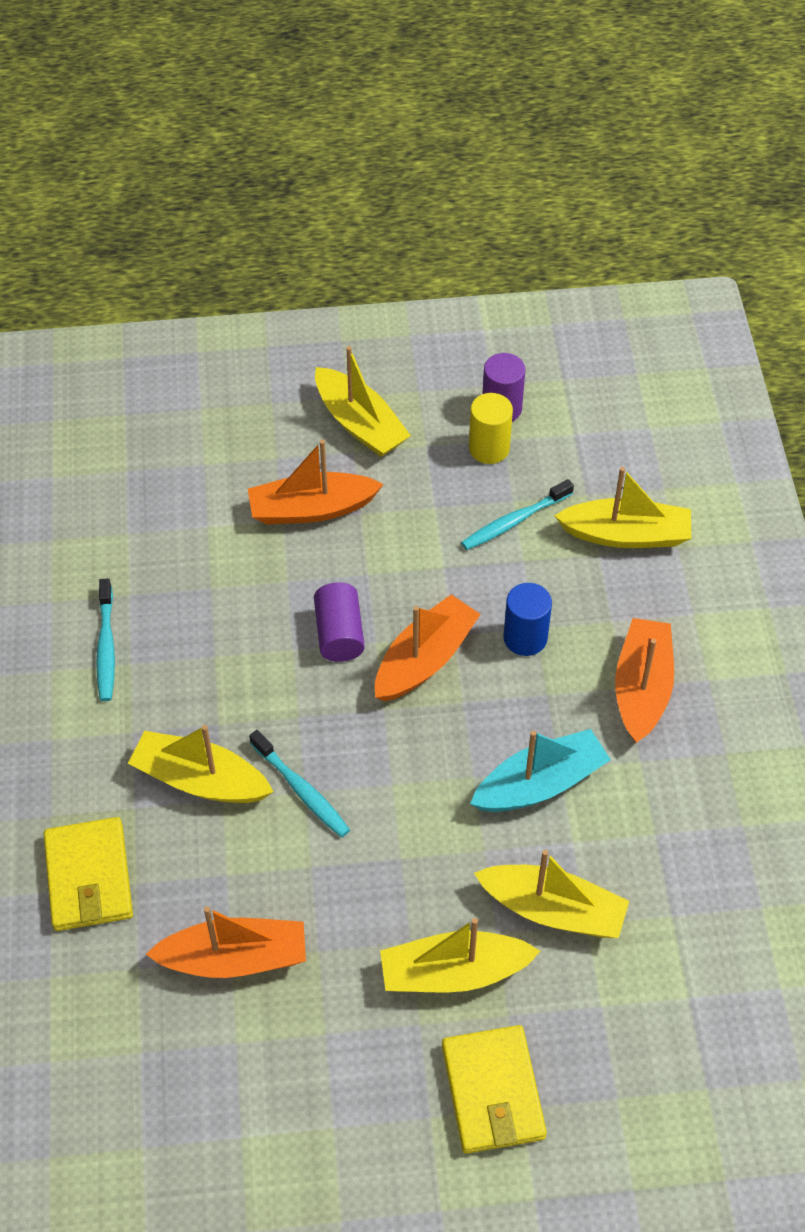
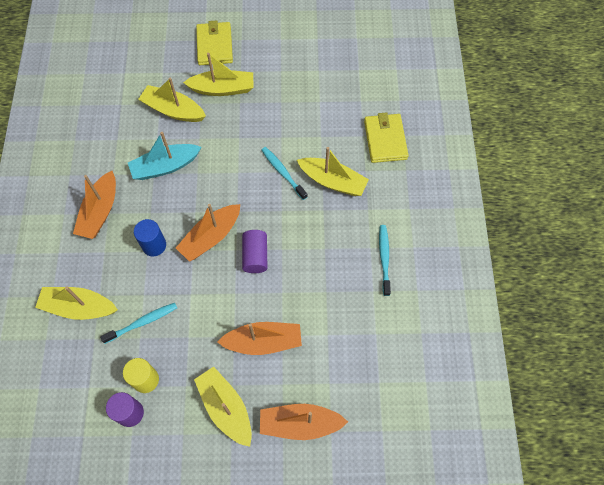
camera: 175 degrees left, 10 degrees up
(235, 958) = (318, 101): orange boat -> orange boat (300, 424)

